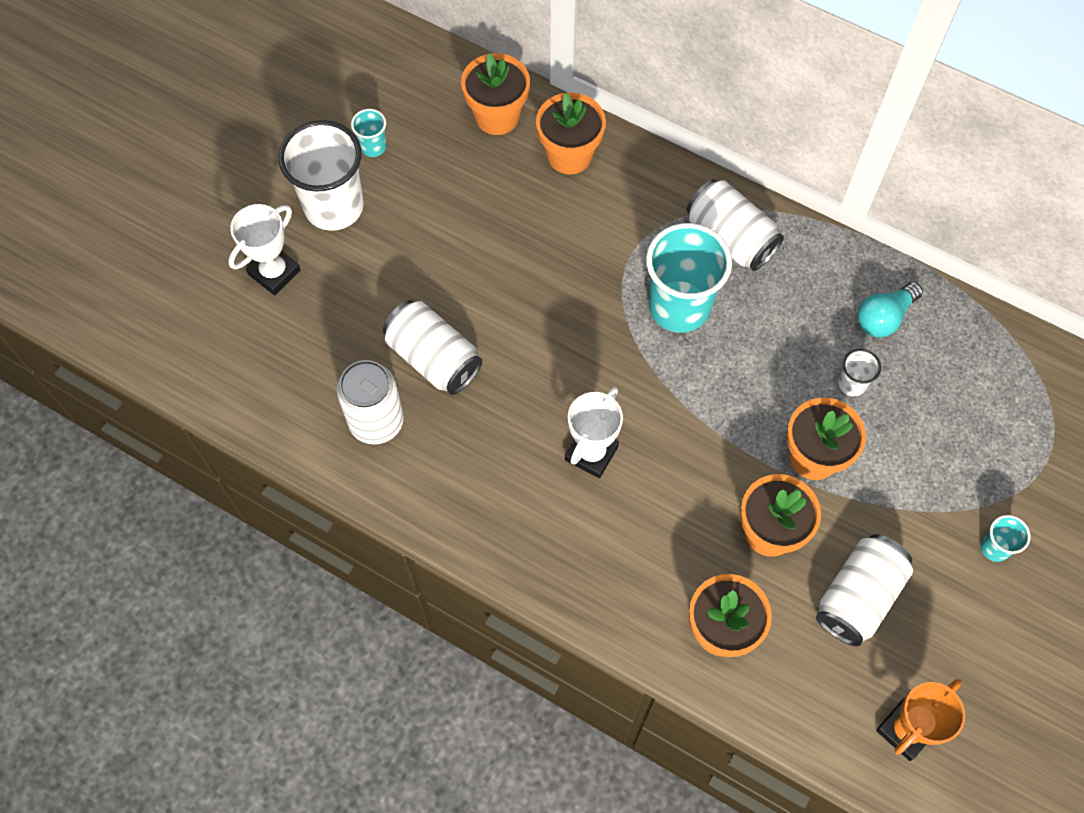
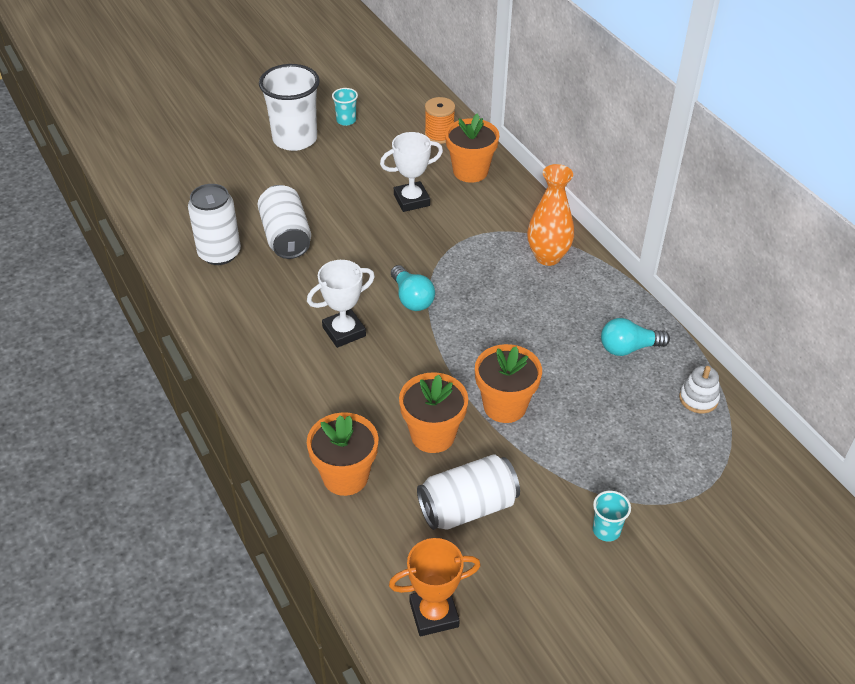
camera: 30 degrees right, 20 degrees down
(274, 272) = (228, 156): white trophy -> white trophy (411, 200)
(497, 116) = (439, 135): orange flower pot -> orange spool
(630, 370) = (412, 298): none -> turquoise light bulb
(679, 306) = (477, 278): turquoise cup -> none
(730, 237) = (547, 257): white can -> orange vase
(852, 384) = (571, 376): white cup -> none
(984, 345) = (698, 398): none -> white stacking toy

